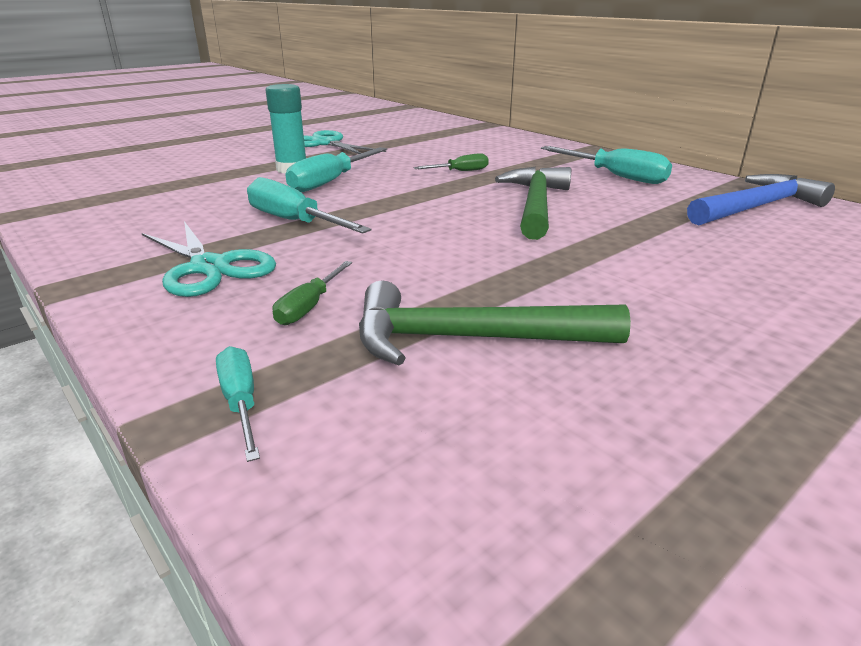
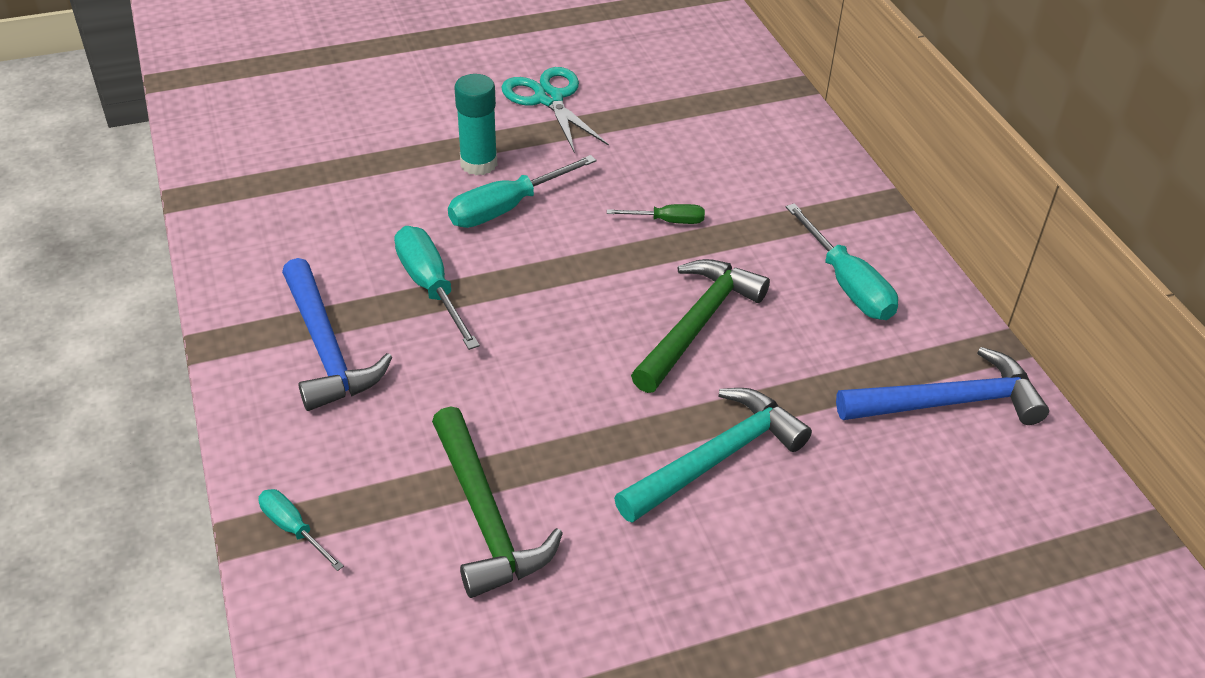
camera: 20 degrees right, 15 degrees up
(210, 267) = (327, 348): turquoise scissors -> blue hammer
(241, 402) = (293, 529): turquoise screwdriver -> turquoise screwdriver turned 45 degrees counterclockwise
(309, 306) = (384, 434): green screwdriver -> none
(469, 339) = (486, 516): green hammer -> green hammer turned 135 degrees counterclockwise
(637, 260) = (716, 458): none -> turquoise hammer

